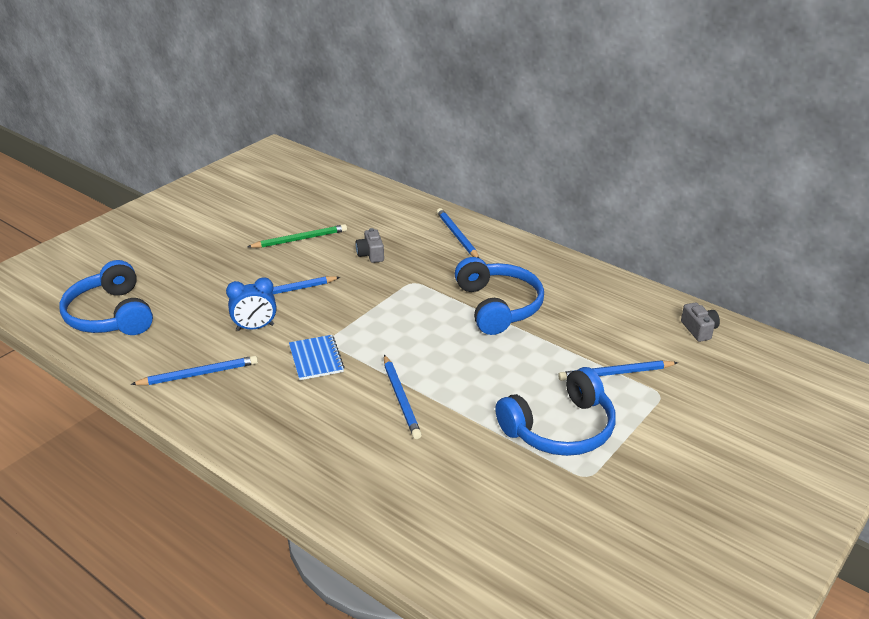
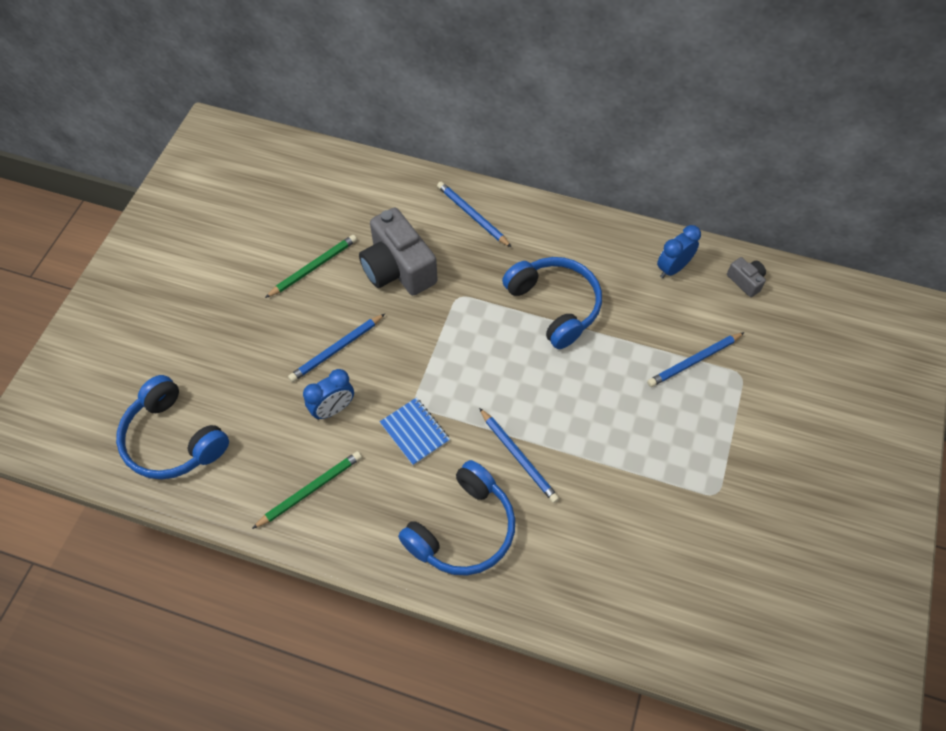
camera: 20 degrees left, 25 degrees up
(198, 374) = (310, 490): blue pencil -> green pencil
(371, 254) = (398, 269): grey camera -> grey camera, size x2.17
(560, 429) = (673, 446): blue headphones -> blue headphones (463, 529)
(628, 306) = (672, 268): none -> blue clock

